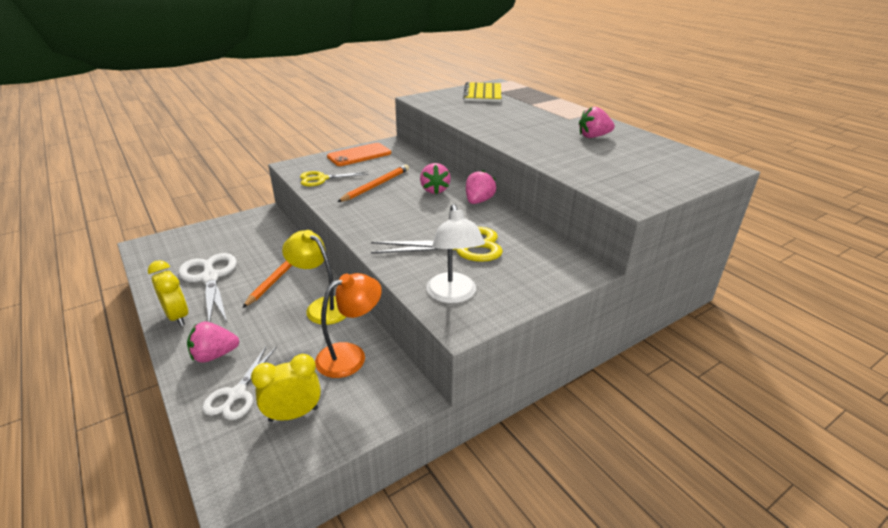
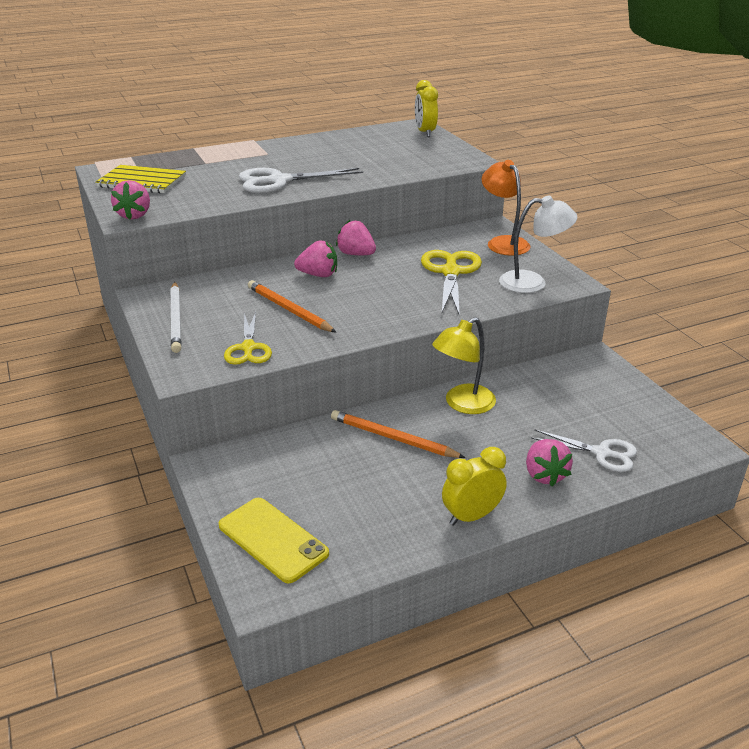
camera: 80 degrees left, 0 degrees up
(186, 242) = (272, 539): none -> yellow phone
(210, 278) = (385, 499): white scissors -> white scissors (279, 181)
(293, 414) = (622, 417): yellow clock -> yellow clock (425, 133)
(350, 355) = (543, 386): orange lamp -> orange lamp (503, 242)
(359, 155) = (176, 319): orange phone -> white pencil
(593, 136) = (326, 152): pink strawberry -> pink strawberry (134, 215)

